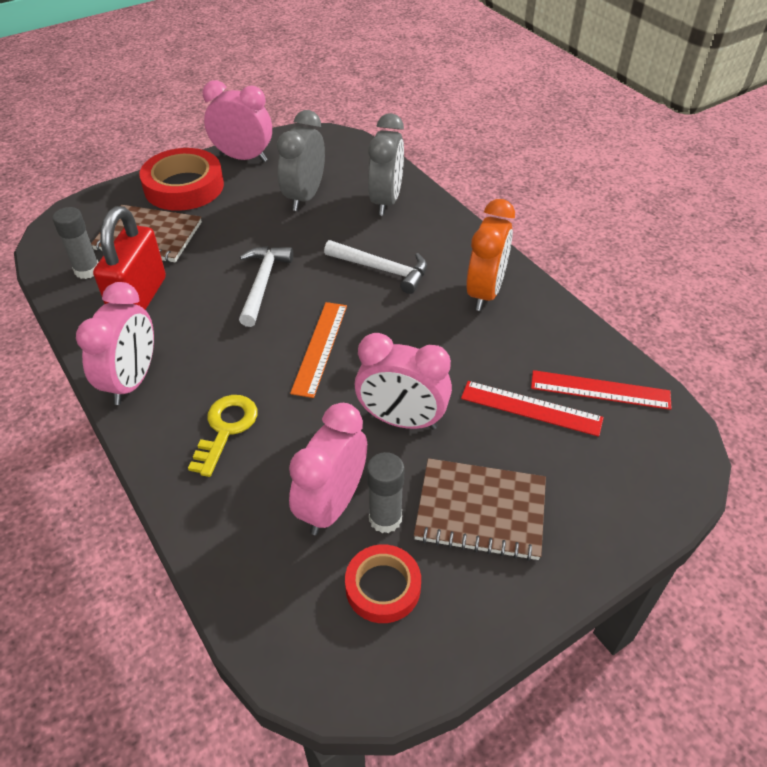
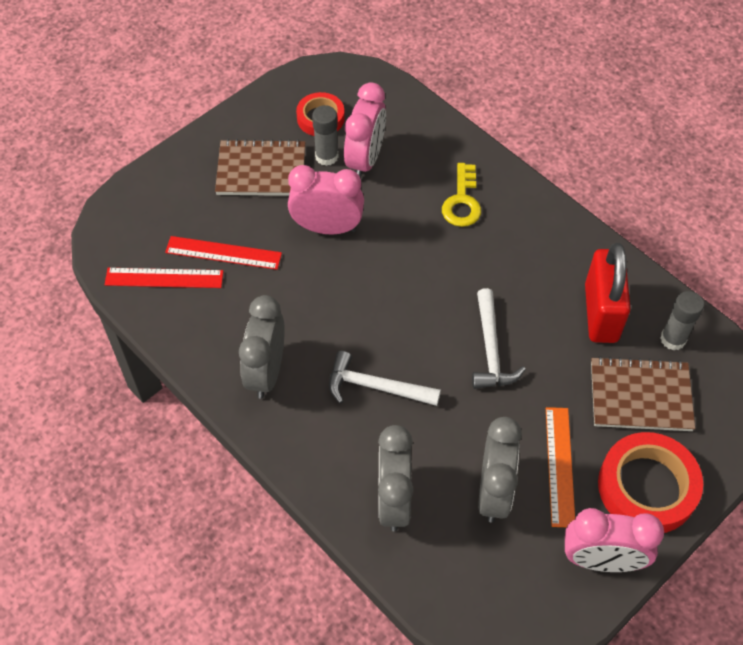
camera: 170 degrees right, 10 degrees up
(132, 381) = (556, 229): pink clock -> none
(320, 348) = (411, 284): orange ruler -> orange ruler (560, 466)
(485, 292) = (266, 372): orange clock -> grey clock

